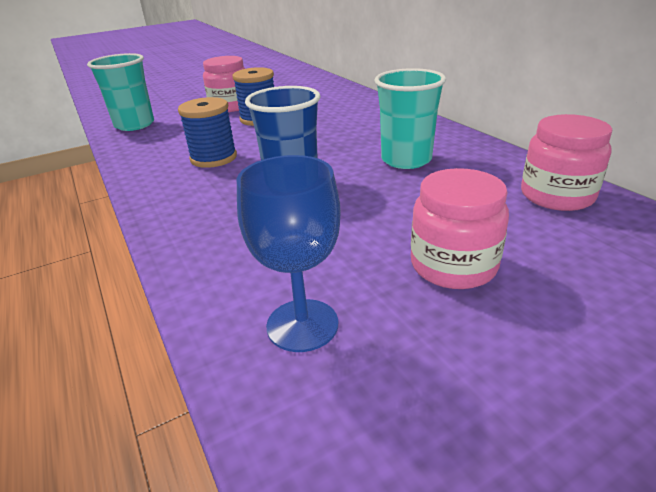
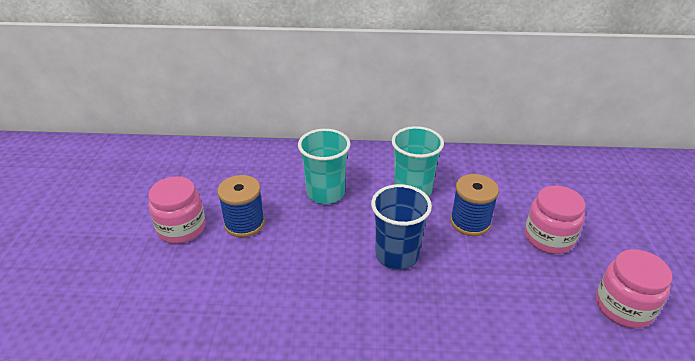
camera: 60 degrees left, 5 degrees up
(134, 125) = (139, 314): turquoise cup -> turquoise cup (325, 193)
(213, 158) = (306, 281): blue spool -> blue spool (470, 222)
(302, 325) = (571, 317): blue goblet -> none
(556, 196) = (506, 167): pink jar -> pink jar (623, 307)

